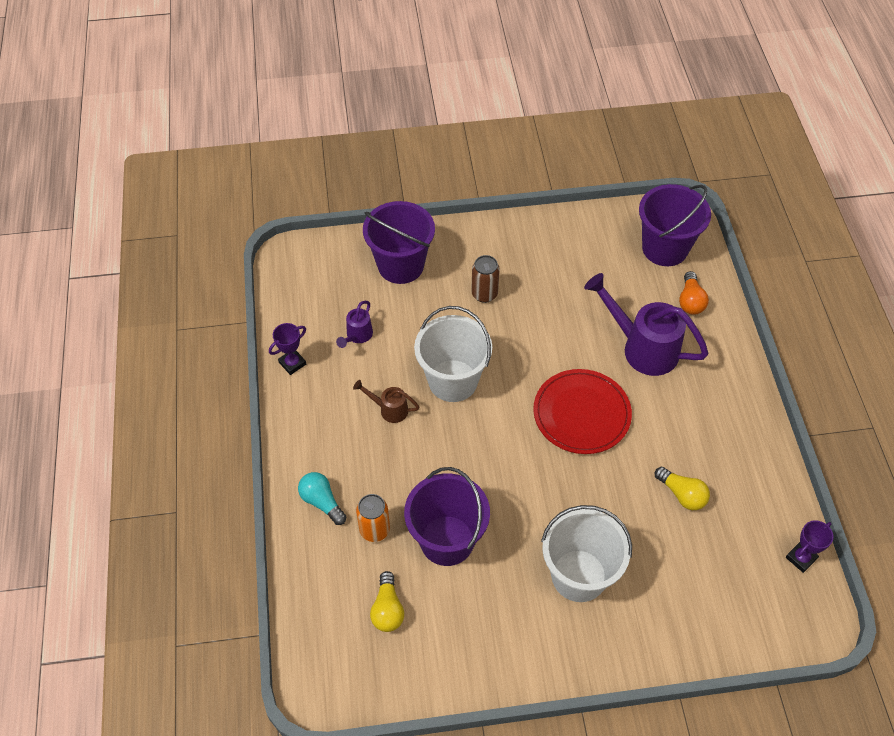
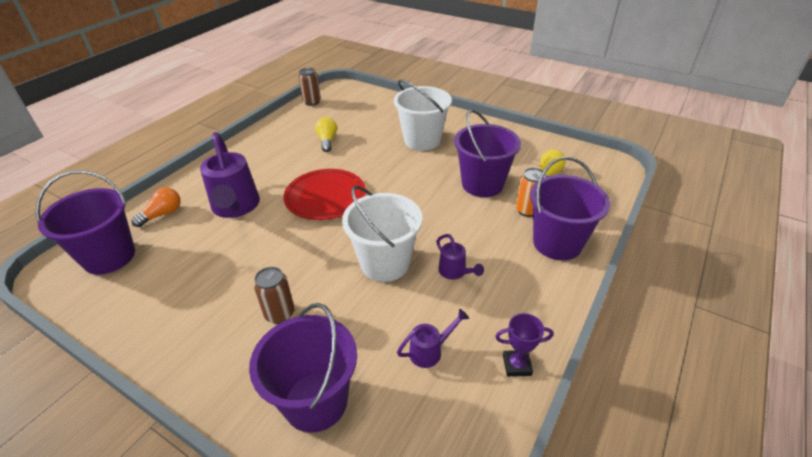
camera: 140 degrees left, 15 degrees down
(322, 502) = (557, 243): turquoise light bulb -> purple bucket
(389, 409) = (455, 272): brown watering can -> purple watering can
(801, 558) = (312, 102): purple trophy -> brown can

